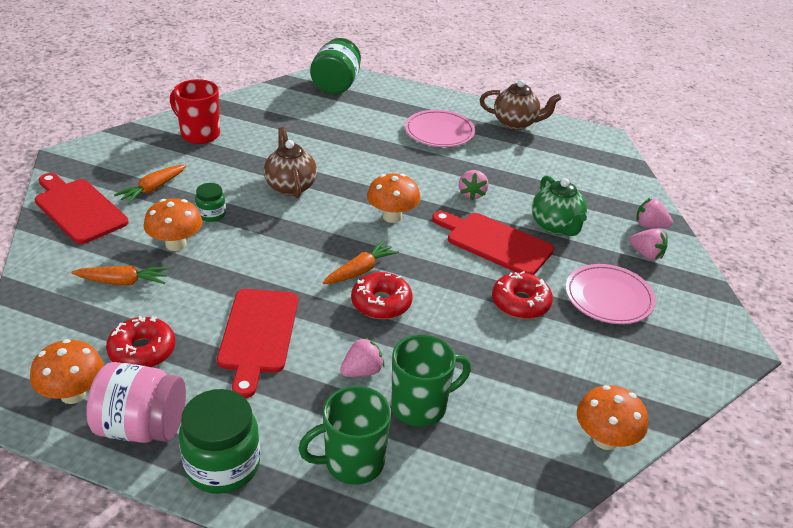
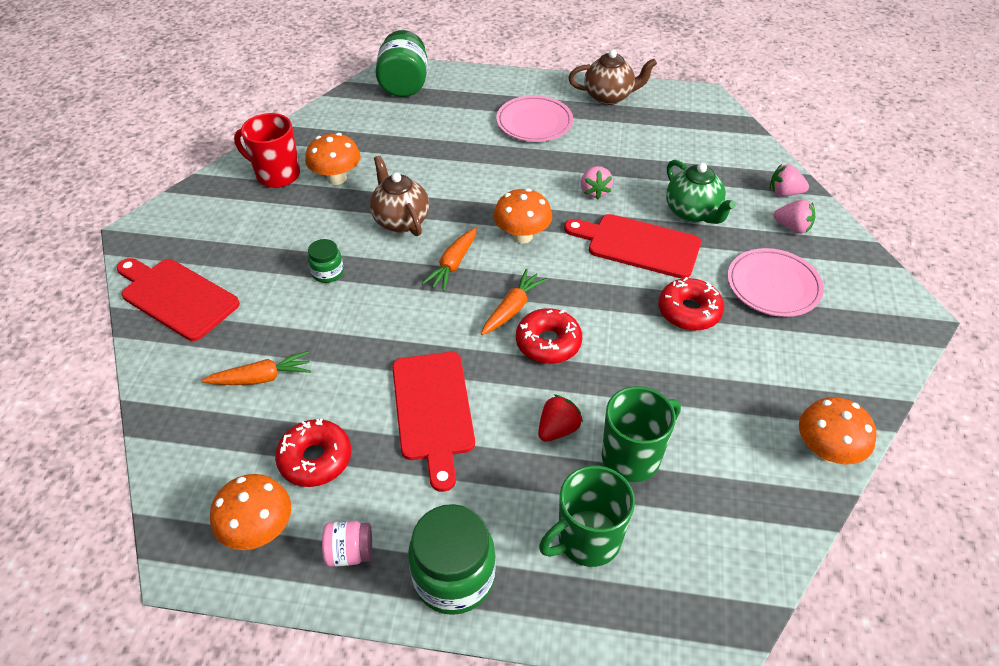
camera: 10 degrees left, 10 degrees up
(141, 427) = (350, 552): pink jar -> pink jar, size x0.53
(152, 189) = (251, 254): orange carrot -> orange carrot (453, 265)
(176, 244) = (302, 318): orange mushroom -> orange mushroom (336, 178)
(362, 371) = (558, 429): pink strawberry -> red strawberry

